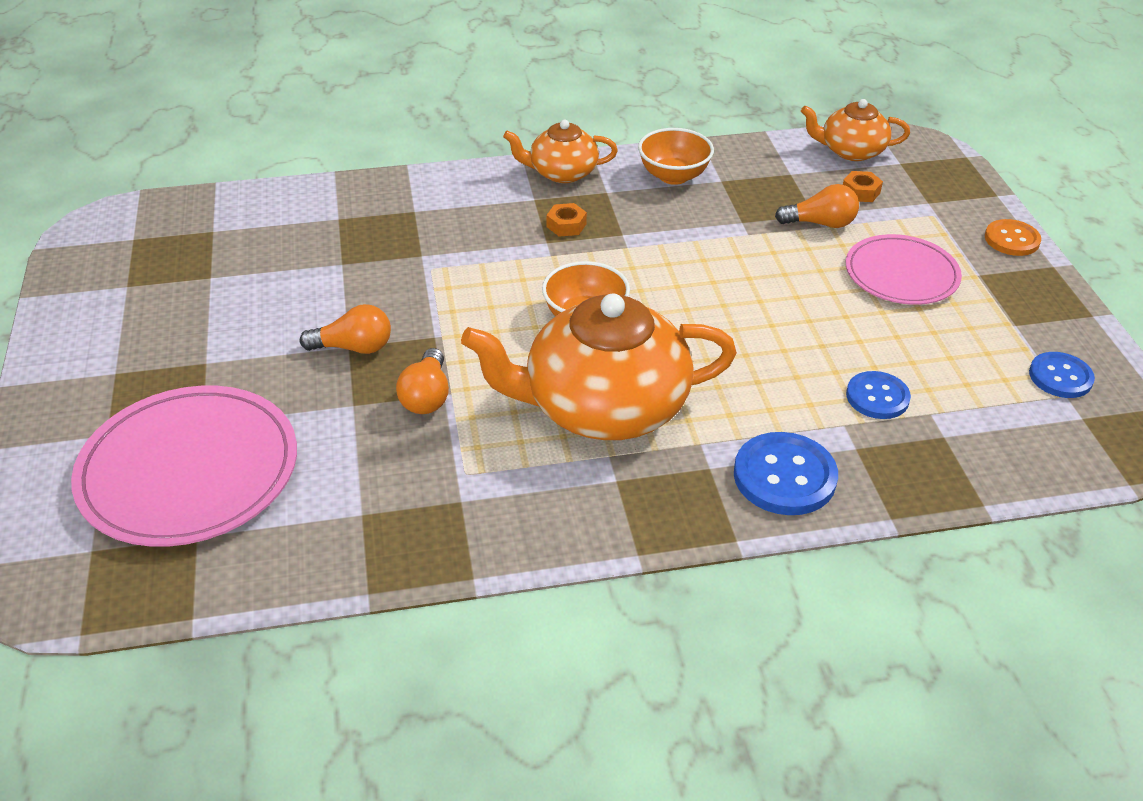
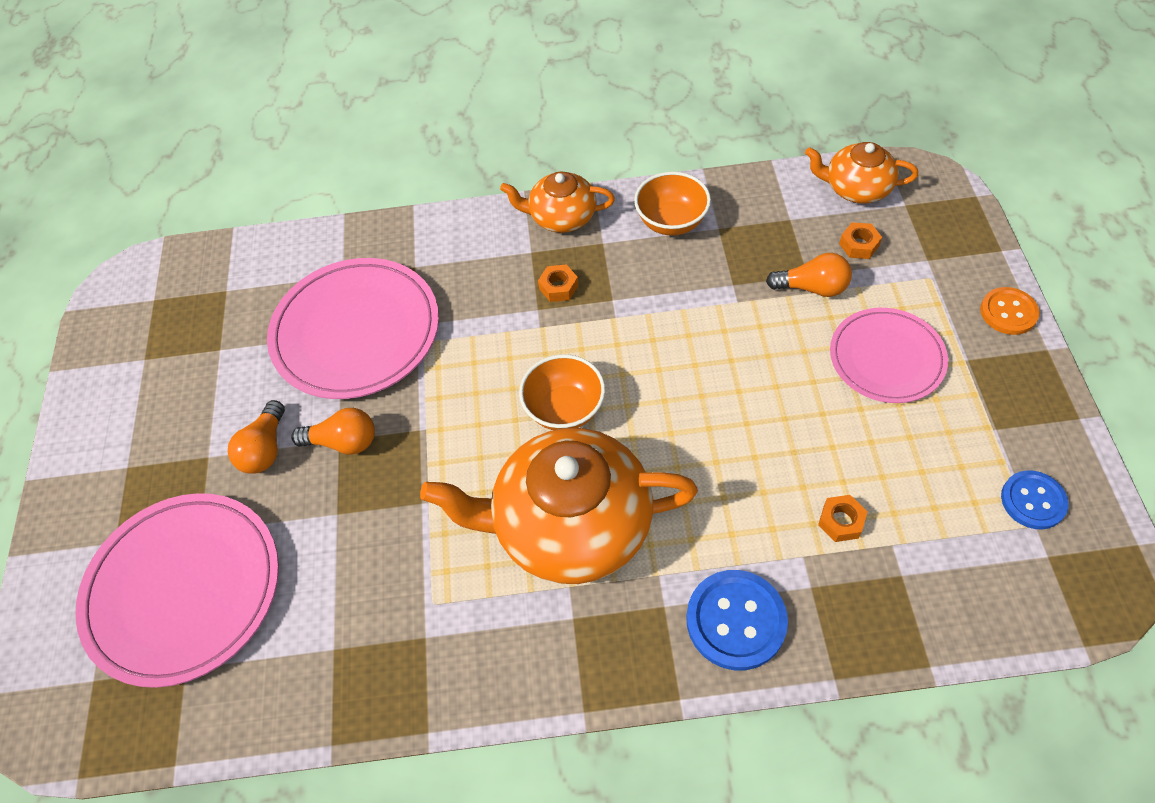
camera: 10 degrees right, 15 degrees up
(358, 261) = (356, 332): none -> pink plate
(426, 396) = (405, 506): orange light bulb -> orange light bulb (265, 449)
(877, 397) = (841, 521): blue button -> orange nut

